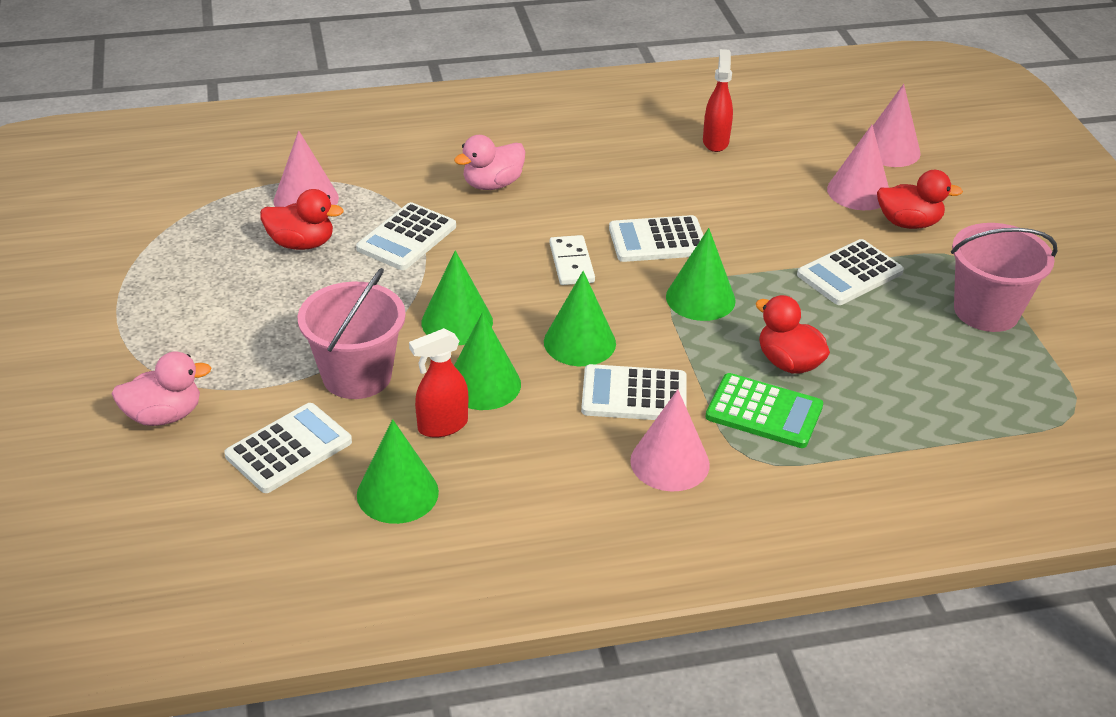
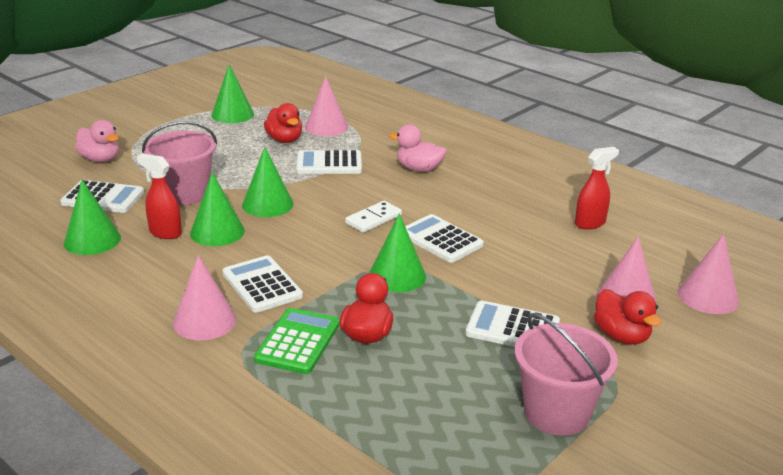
camera: 55 degrees right, 10 degrees down
(579, 342) = (295, 248): green cone -> green cone (232, 114)
(764, 412) = (298, 342): green calculator -> green calculator turned 150 degrees counterclockwise

